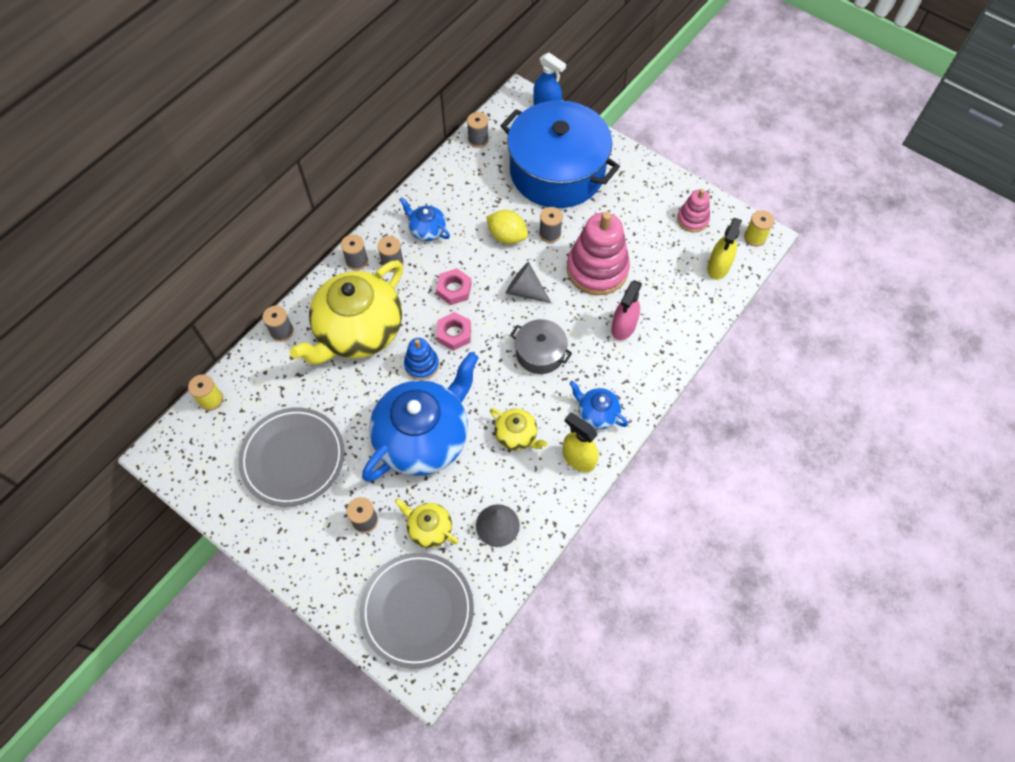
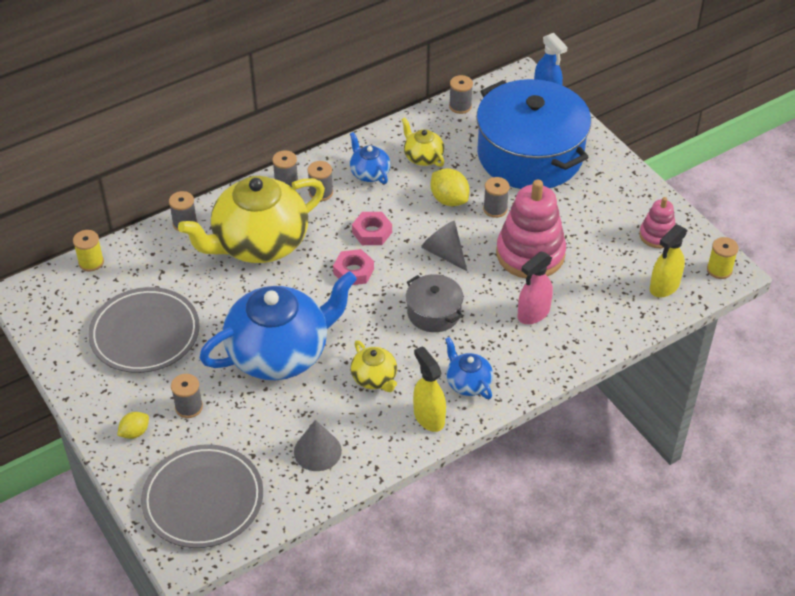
camera: 20 degrees right, 15 degrees down
(326, 563) = (135, 432): none -> yellow lemon
(421, 365) = (308, 289): blue stacking toy -> none
(429, 528) = (248, 433): yellow teapot -> yellow teapot (423, 157)

